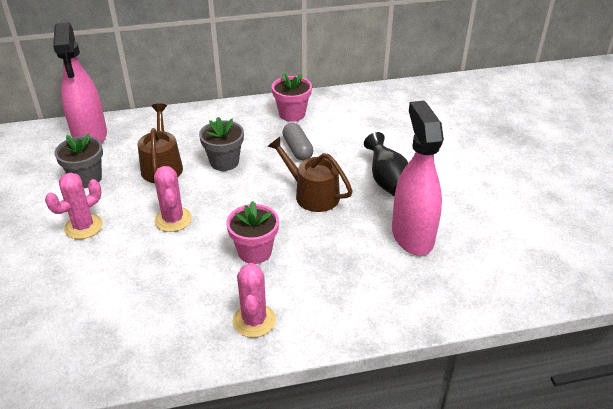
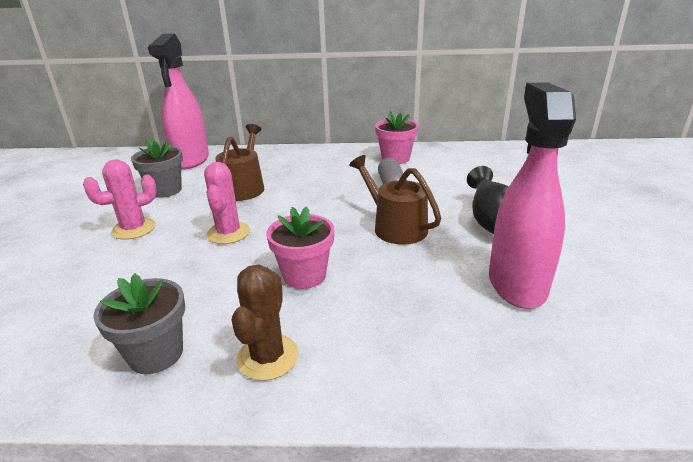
camera: 15 degrees right, 10 degrees down
(224, 162) = (308, 189): grey flower pot -> grey flower pot (156, 354)
(254, 320) = (268, 357): pink cactus -> brown cactus

